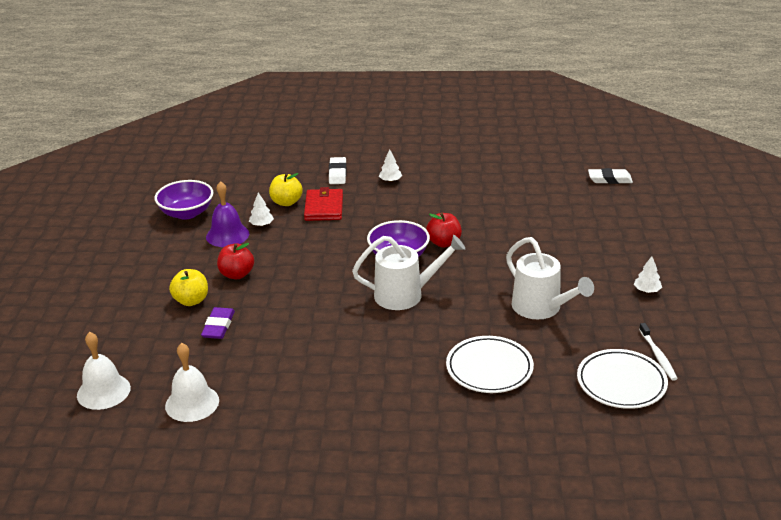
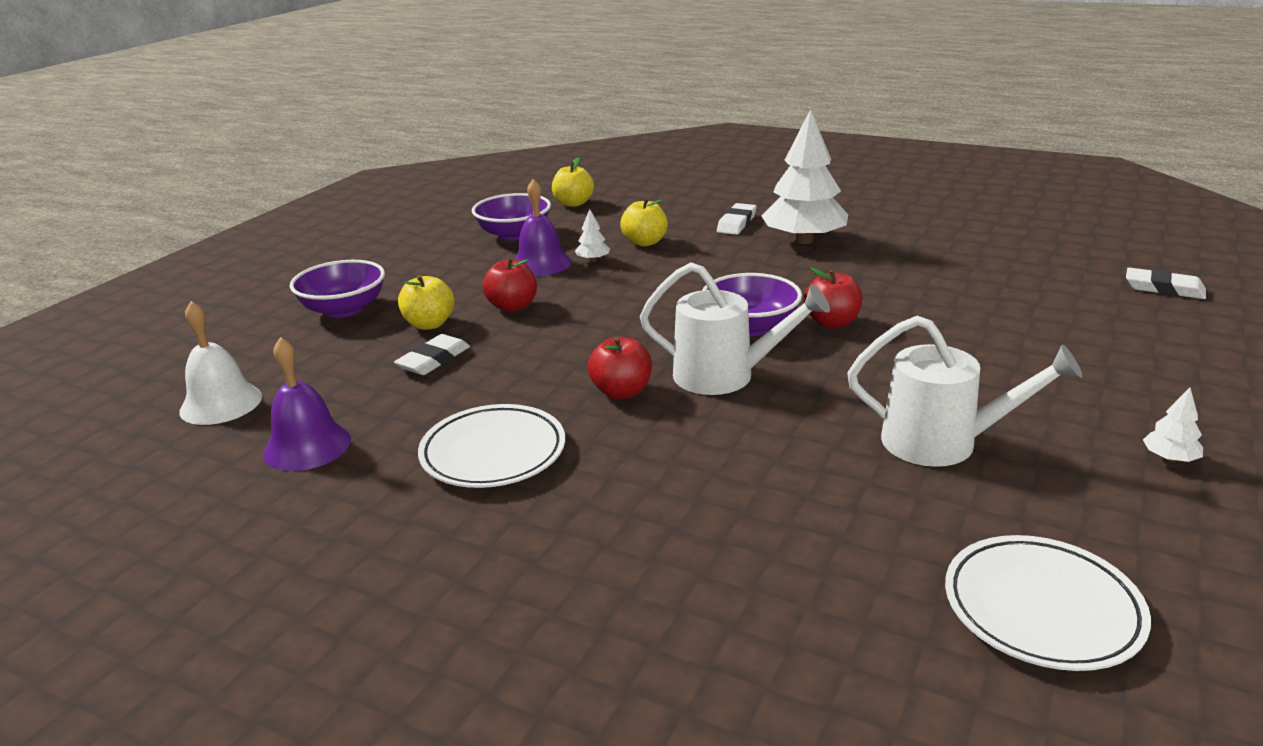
camera: 25 degrees right, 5 degrees down
(118, 303) = (344, 309): none -> purple bowl
(192, 403) = (307, 446): white bell -> purple bell
(208, 176) = (573, 203): none -> yellow apple
(218, 326) = (433, 360): purple eraser -> white eraser
(324, 207) = (689, 255): red wallet -> none
(353, 320) = (621, 392): none -> red apple
(390, 180) = (803, 240): white tree -> white tree, size x2.47
(489, 369) = (789, 514): white plate -> white plate (493, 453)
(541, 308) = (943, 443): white watering can -> white watering can turned 60 degrees counterclockwise
(658, 356) = (1148, 578): white toothbrush -> none

